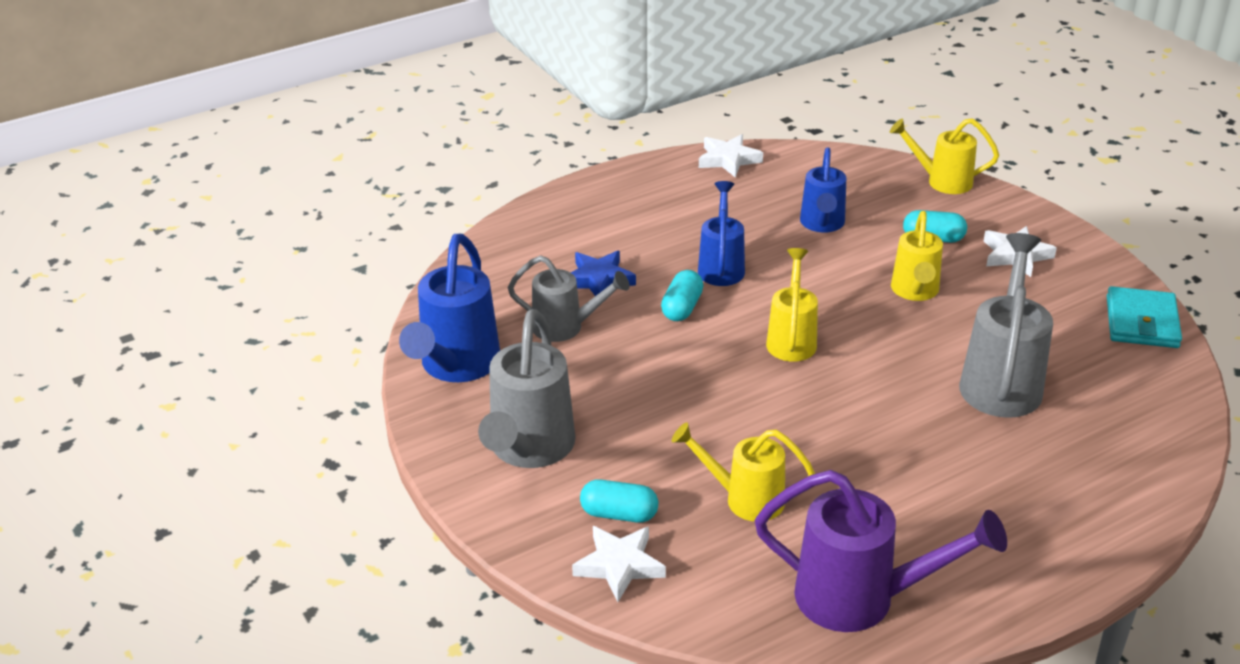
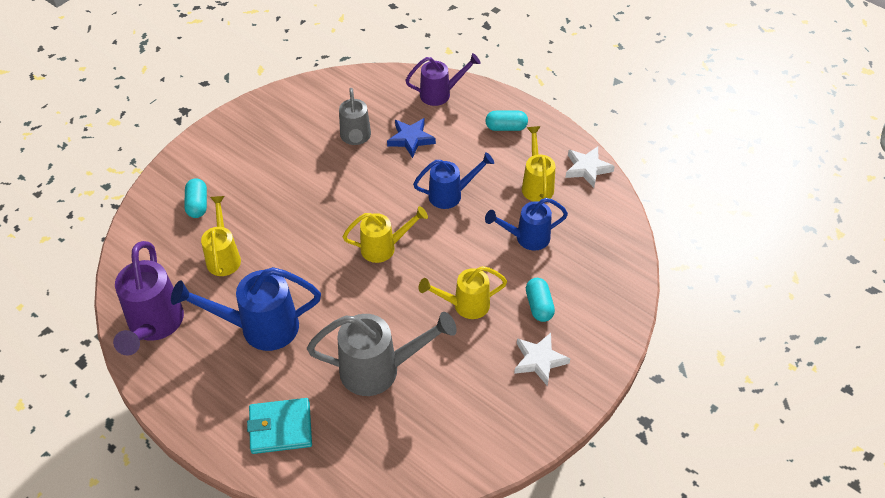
camera: 70 degrees right, 15 degrees up
(456, 367) = (301, 102): blue watering can -> blue watering can (259, 327)
(525, 238) = (441, 94): none -> purple watering can
(529, 451) = (239, 153): grey watering can -> none
(619, 565) = (158, 215): white star -> none
(682, 308) = (397, 186): turquoise capsule -> turquoise capsule (506, 127)
(941, 181) = (623, 299): yellow watering can -> yellow watering can (536, 184)
(1142, 322) = (483, 452): turquoise wallet -> turquoise wallet (280, 428)

